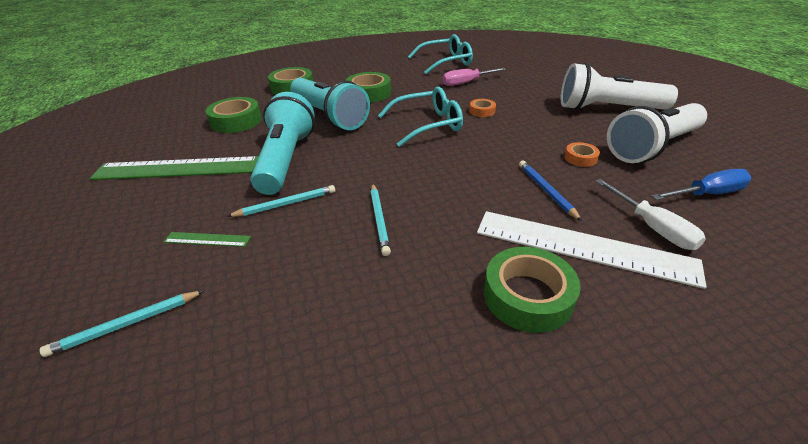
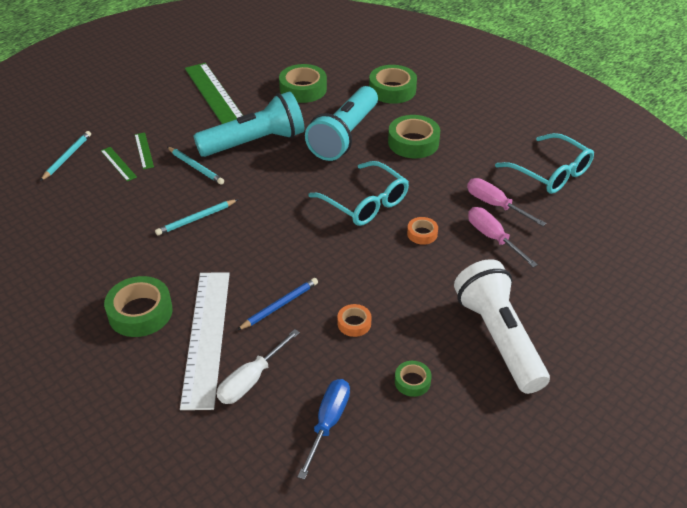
camera: 65 degrees right, 5 degrees up
(126, 324) = (67, 157): turquoise pencil -> turquoise pencil turned 75 degrees clockwise
(208, 268) = (118, 164): none -> green ruler
(501, 90) = (493, 238): none -> pink screwdriver
(653, 147) = (412, 381): white flashlight -> green tape
(707, 194) = (328, 423): blue screwdriver -> blue screwdriver turned 120 degrees counterclockwise

